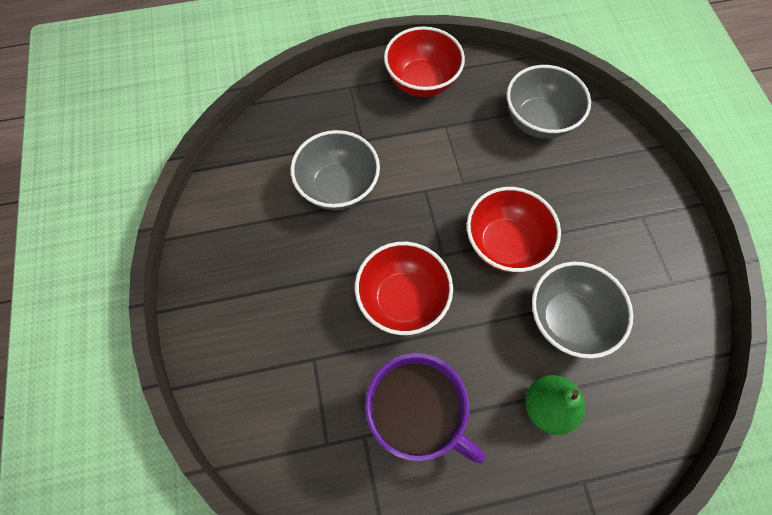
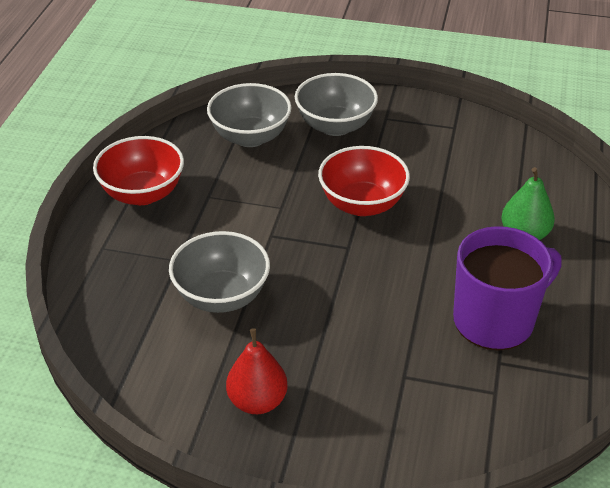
camera: 65 degrees left, 25 degrees down
(243, 259) = (257, 401): none -> red pear
(402, 299) = (377, 290): red bowl -> none
(567, 319) = (454, 194): grey bowl -> grey bowl (335, 126)

